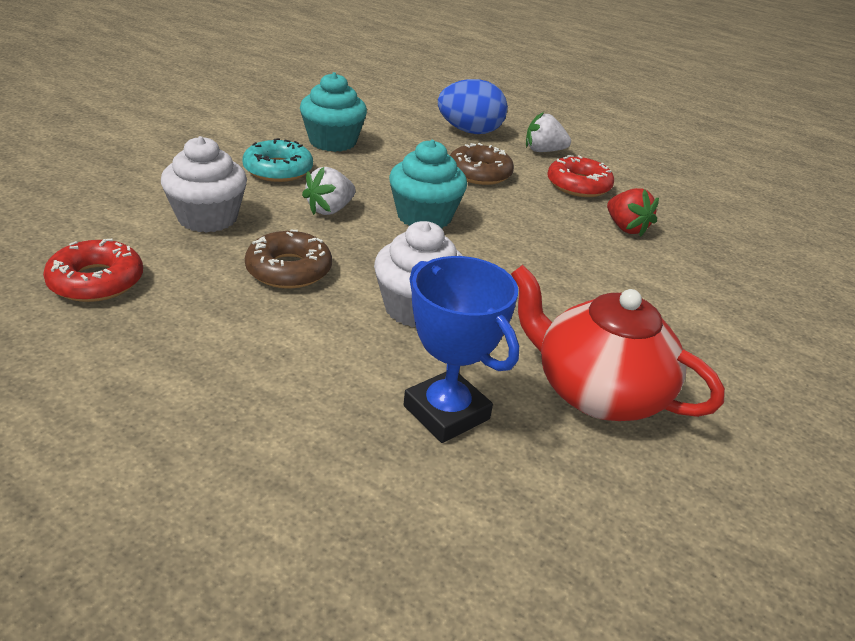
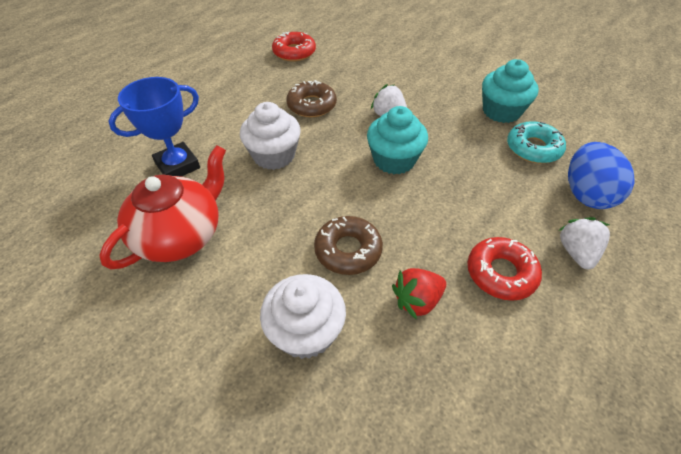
camera: 95 degrees right, 15 degrees up
(208, 218) = (363, 73): white cupcake -> white cupcake (306, 332)
(278, 170) = (438, 91): turquoise donut -> turquoise donut (533, 148)
(479, 173) = (489, 196): brown donut -> brown donut (348, 250)

